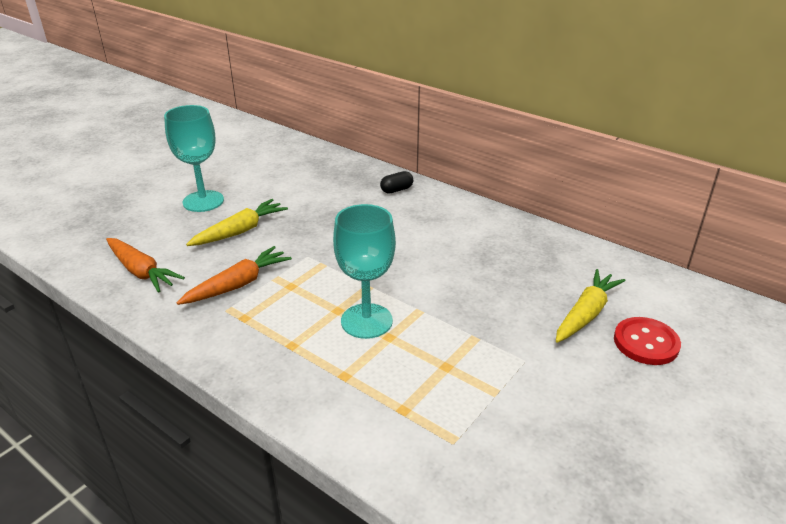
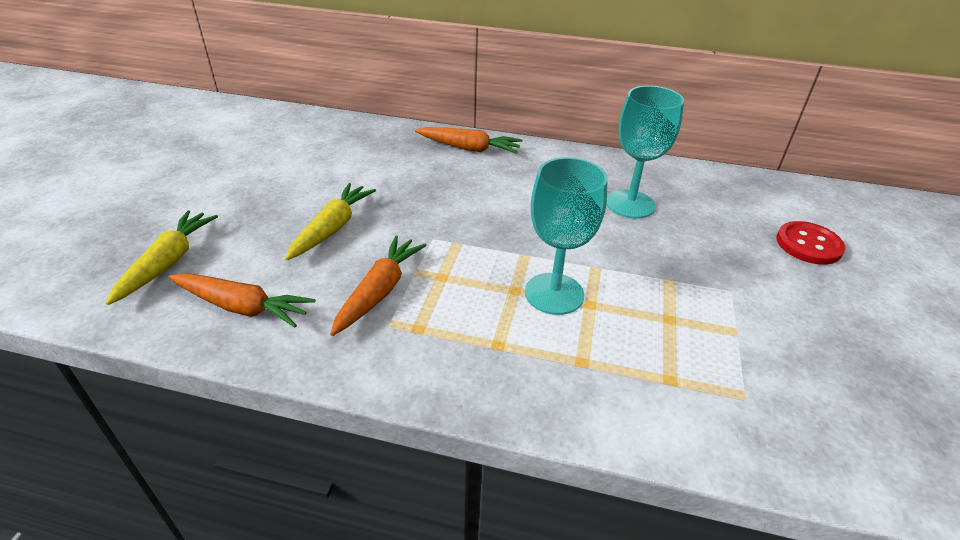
camera: 25 degrees left, 5 degrees up
(203, 201) = (258, 203): turquoise goblet -> turquoise goblet (630, 204)
(396, 190) = (469, 148): black capsule -> orange carrot
(586, 314) = (740, 231): yellow carrot -> yellow carrot (168, 262)

